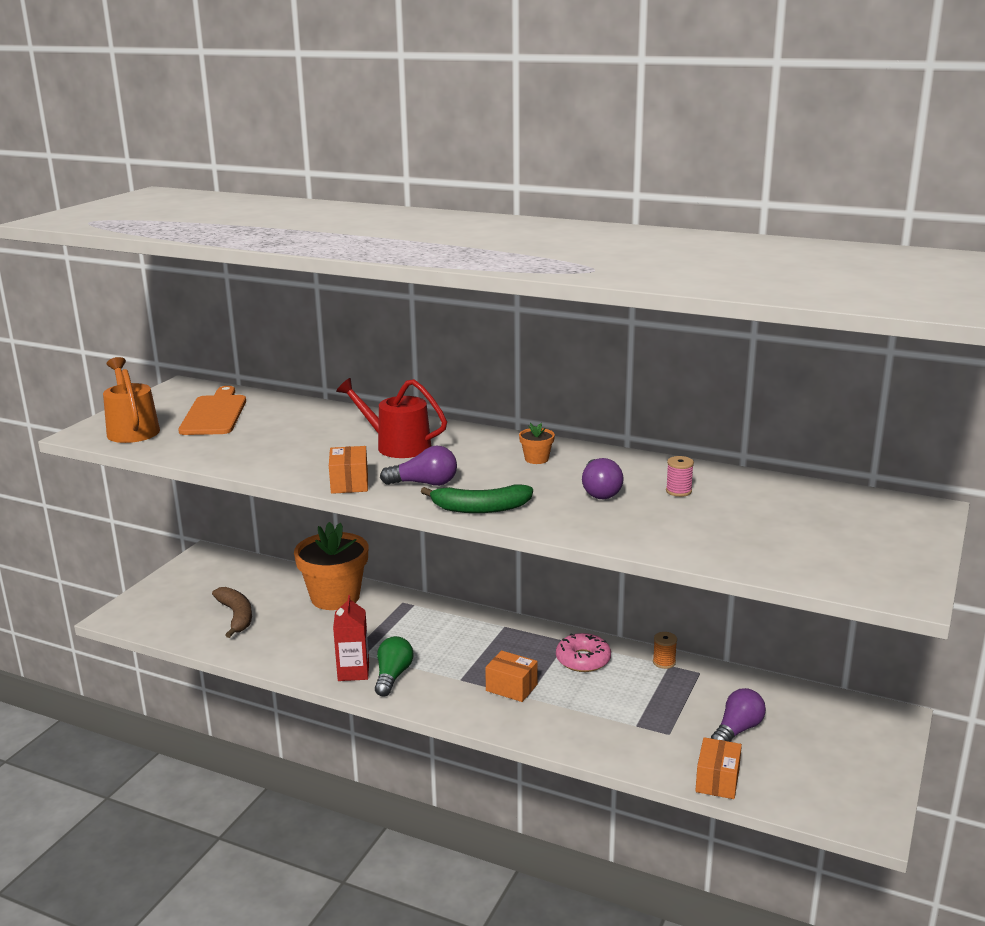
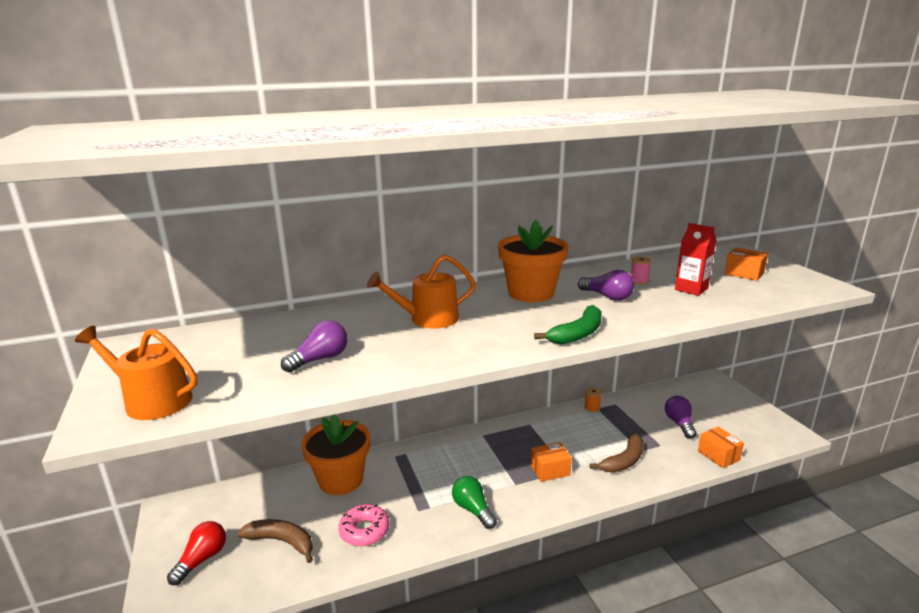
camera: 45 degrees left, 0 degrees up
(180, 599) = (202, 559): none -> red light bulb
(214, 414) = (215, 354): orange cutting board -> none
(349, 483) = (459, 356): orange box -> orange box (744, 273)
(353, 672) = (443, 524): red carton -> red carton (691, 289)
(397, 446) = (428, 319): red watering can -> orange watering can
(424, 483) = (507, 334): purple light bulb -> purple light bulb (320, 359)
(536, 459) = (531, 293): orange flower pot -> orange flower pot, size x2.43
(583, 660) = (555, 430): pink donut -> pink donut (364, 531)
(599, 723) = (624, 461): none -> brown banana

